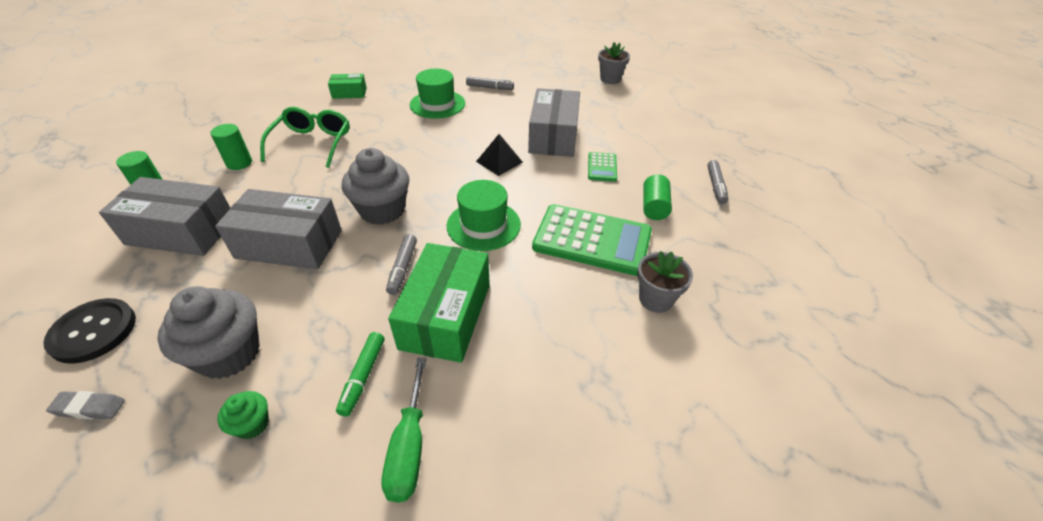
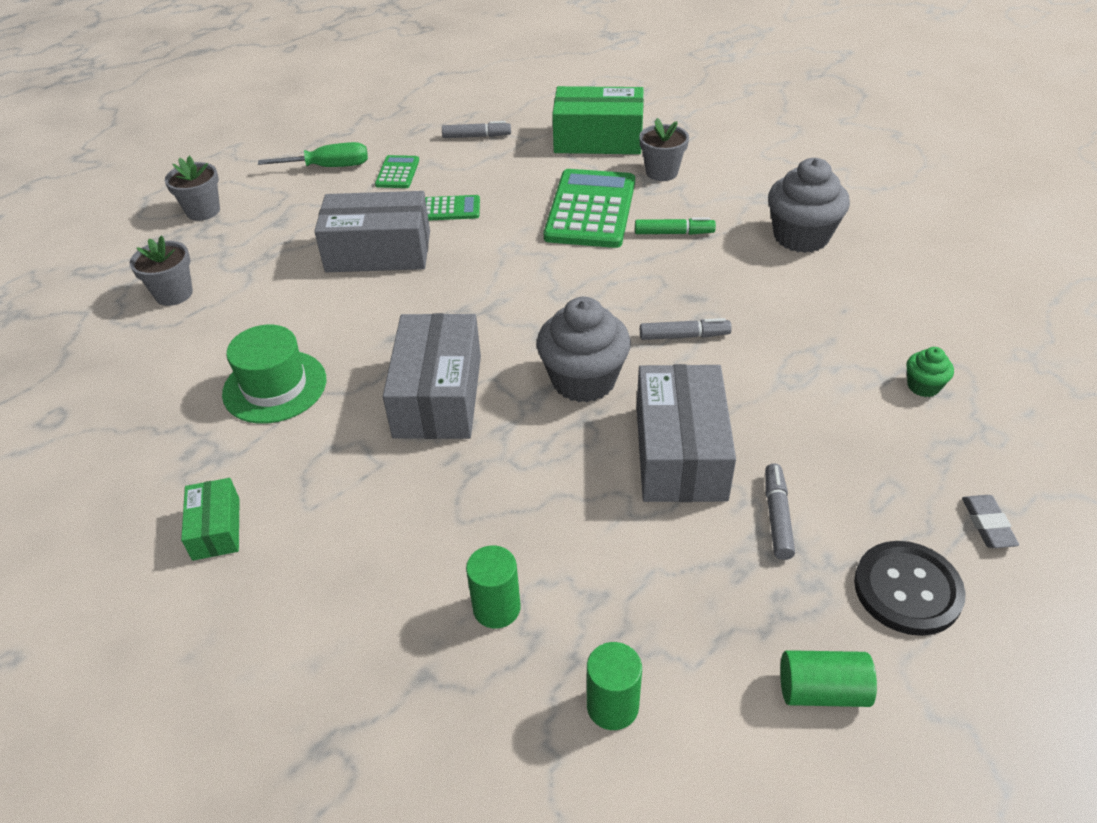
camera: 95 degrees left, 0 degrees up
(182, 231) = (697, 597): grey box -> grey box (438, 396)
(229, 354) = (864, 438): grey cupcake -> grey cupcake (801, 237)
(312, 143) = (418, 521): green glasses -> none
(362, 377) = (835, 329): green marker -> green marker (674, 233)
(409, 448) = (883, 285): green screwdriver -> green screwdriver (329, 167)
(446, 315) = (737, 291): green box -> green box (598, 139)
(483, 225) = (588, 287): green hat -> none
(489, 88) = (217, 333): grey marker -> grey marker (777, 516)
(499, 161) = (449, 292): black pyramid -> none
(529, 75) = (174, 294): none -> grey flower pot
(654, 207) = (523, 173): green cylinder -> green cylinder (822, 690)
(655, 146) = (397, 173): none -> green calculator

